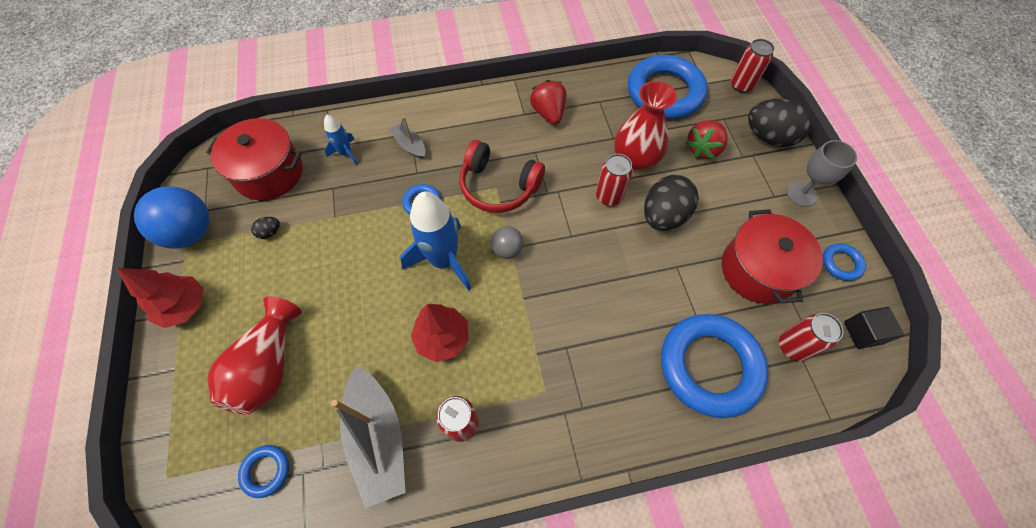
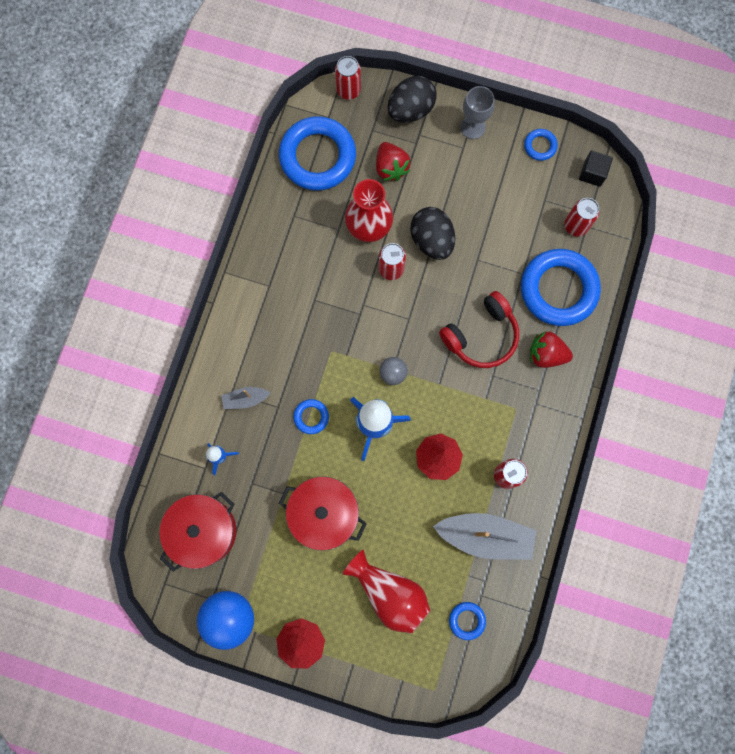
camera: 60 degrees left, 15 degrees up
(270, 232) = (268, 551): black egg -> none
(498, 186) = (331, 348): red headphones -> red headphones (481, 335)
(548, 113) = (280, 265): red strawberry -> red strawberry (546, 354)
(758, 270) = (512, 205): red pot -> red pot (324, 514)

